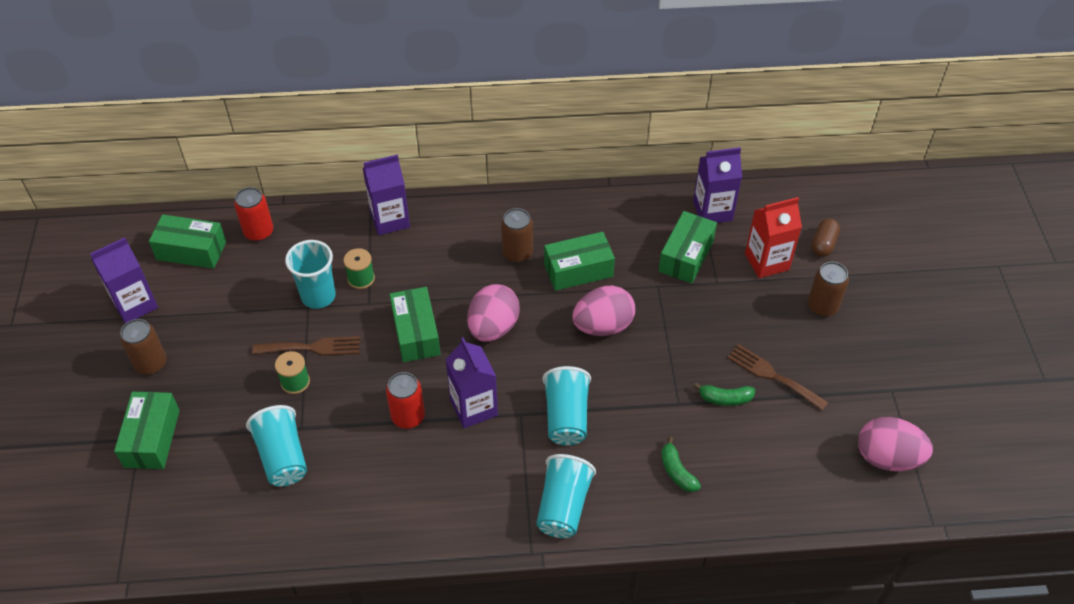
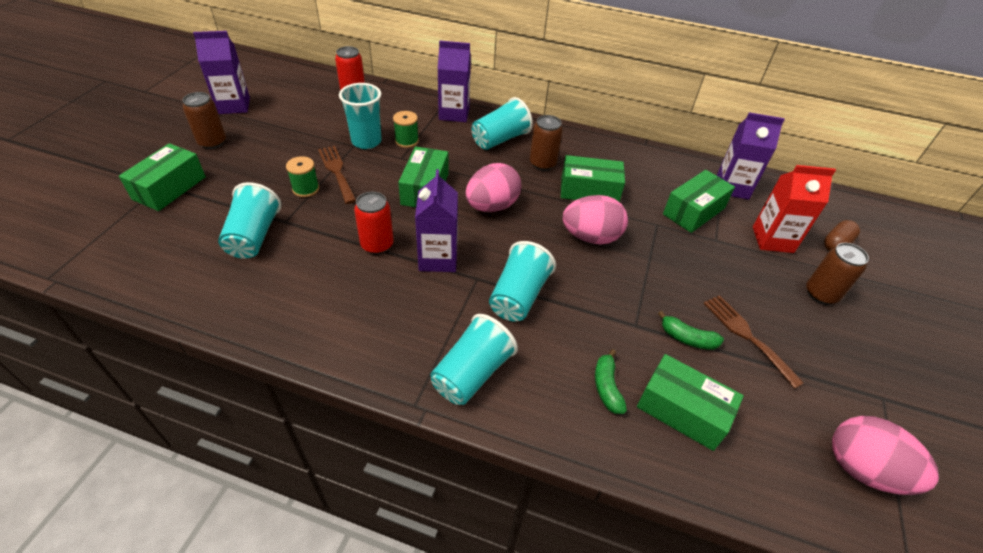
camera: 20 degrees right, 5 degrees down
(191, 250) = (298, 88): green box -> green box (682, 411)
(312, 347) = (337, 171): brown fork -> brown fork turned 135 degrees counterclockwise
(458, 237) = (500, 139): none -> turquoise cup

